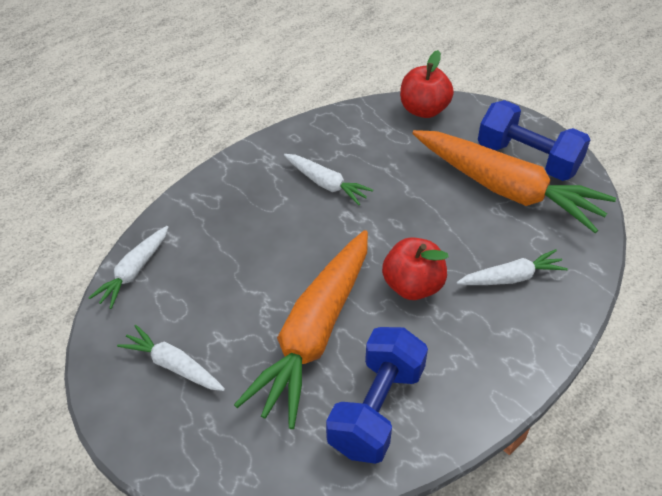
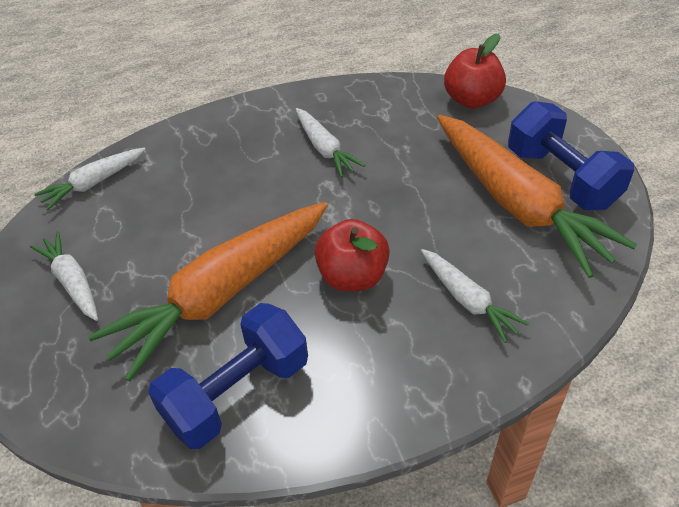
camera: 25 degrees right, 0 degrees up
(511, 277) = (468, 300): white carrot -> white carrot turned 45 degrees clockwise

